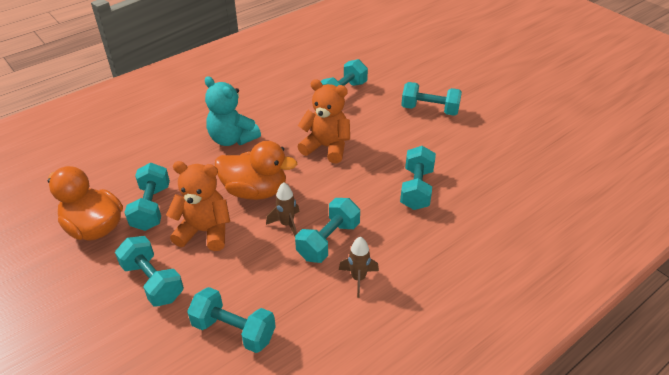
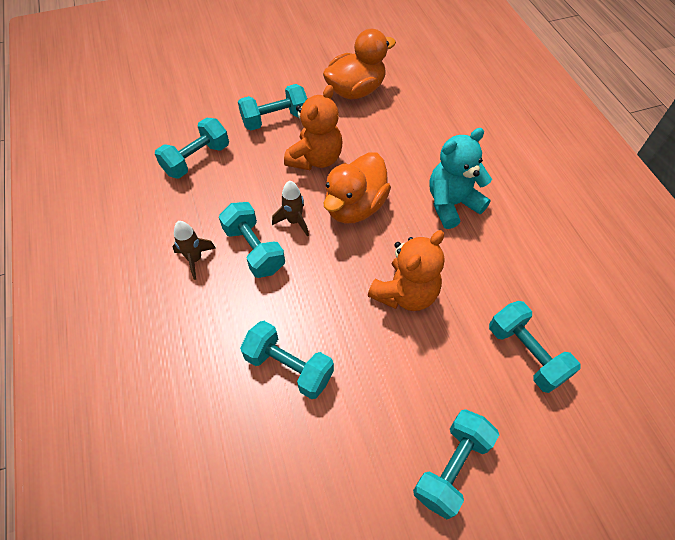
camera: 110 degrees right, 15 degrees up
(151, 207) = (365, 127): turquoise dumbbell -> none

